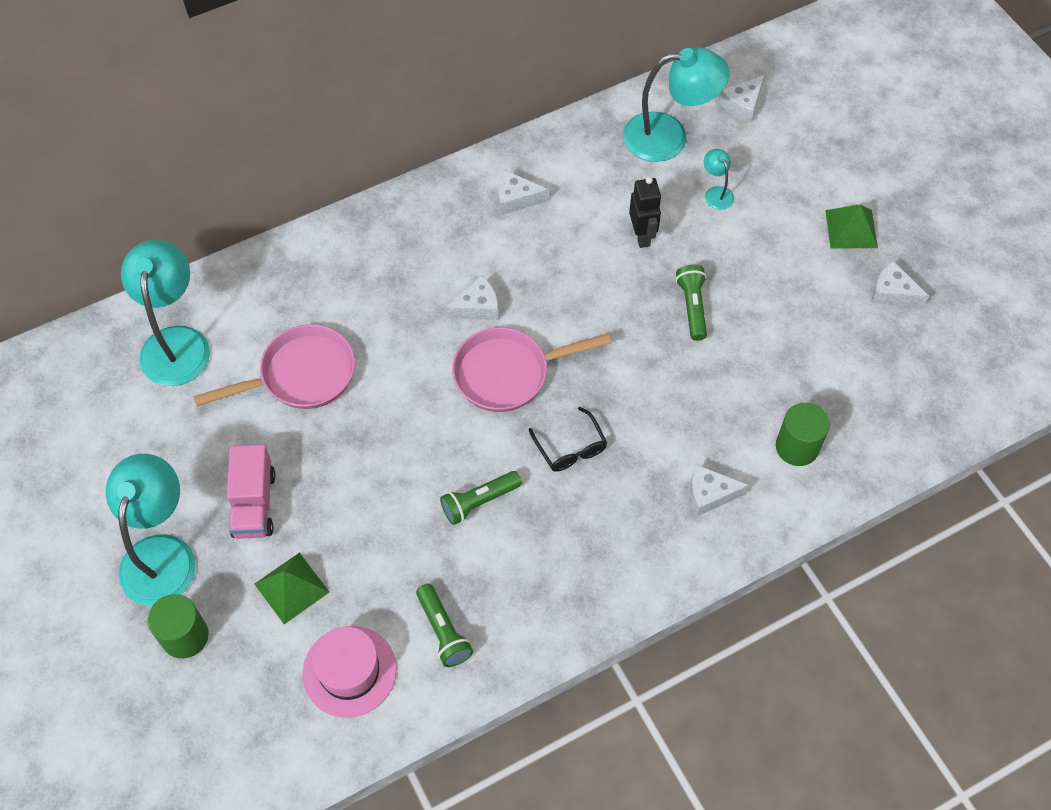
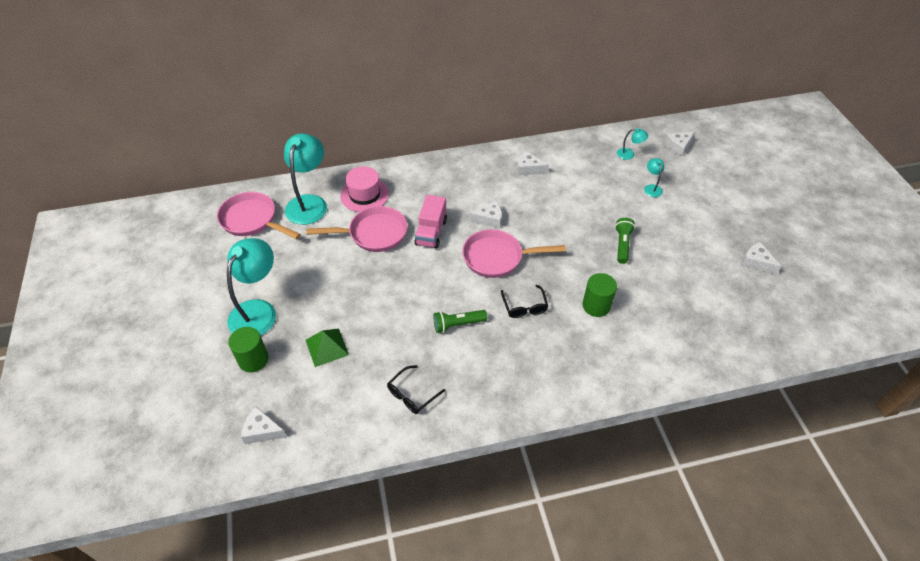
camera: 15 degrees right, 10 degrees down
(91, 396) = (252, 220): none -> pink pan
(254, 503) = (322, 295): pink truck -> pink truck (431, 232)
(349, 671) = (345, 404): pink hat -> pink hat (364, 195)
(443, 631) = (412, 395): green flashlight -> black glasses
(642, 236) = (600, 201): black robot -> none
(669, 137) = (629, 154): turquoise lamp -> turquoise lamp, size x0.45
(710, 494) = (608, 353): white cheese -> white cheese (262, 431)
(797, 447) = (674, 338): green cylinder -> green cylinder (596, 305)
(851, 229) = (735, 222): green pyramid -> none

